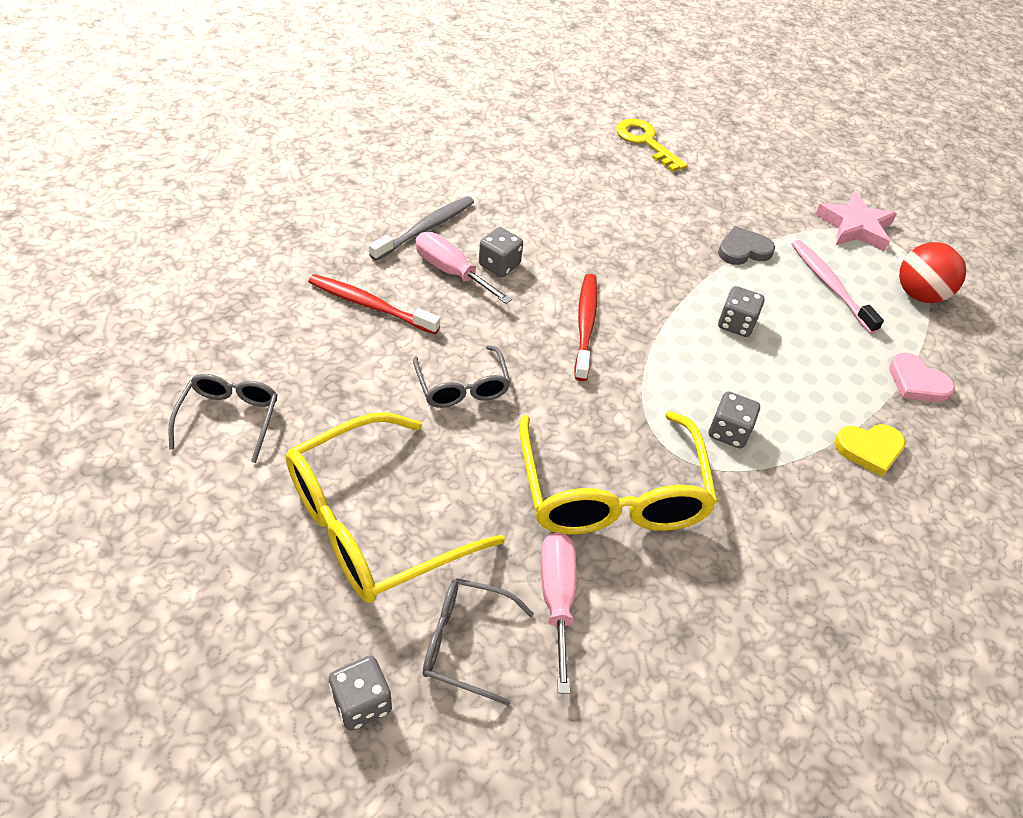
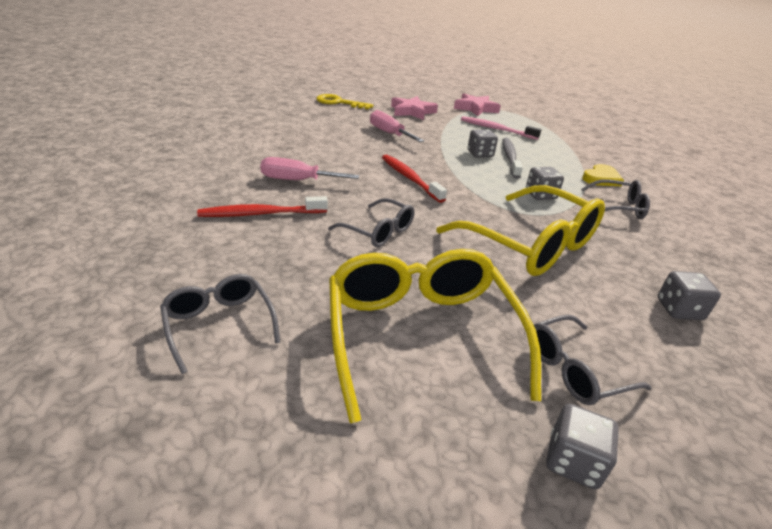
camera: 35 degrees left, 15 degrees down
(372, 524) = (421, 334): yellow glasses -> yellow glasses turned 150 degrees clockwise
(426, 229) = (254, 166): grey toothbrush -> grey toothbrush (510, 158)
(499, 265) = (324, 169): grey dice -> grey dice (679, 309)
(557, 599) = (583, 311): pink screwdriver -> pink screwdriver (389, 133)
(737, 198) = (412, 111): none -> pink star
(743, 250) = (442, 128): grey heart -> none
(817, 506) = (618, 207): none -> grey glasses
(916, 382) = (578, 150): pink heart -> none
(919, 294) = (533, 122): red ball -> none

